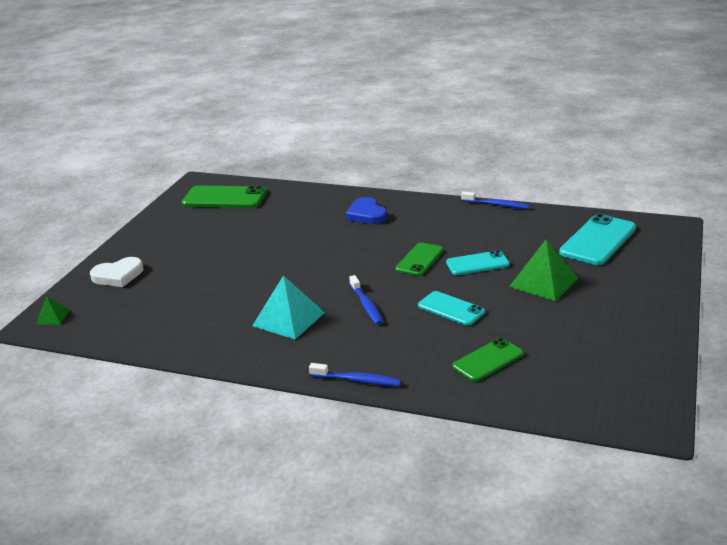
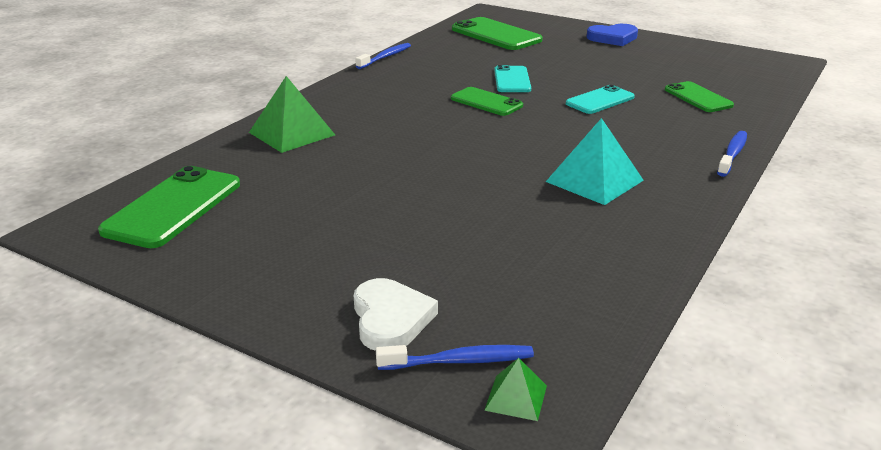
camera: 80 degrees left, 0 degrees up
(366, 214) = (345, 116): blue heart -> blue heart (613, 38)
(366, 305) = (578, 136): blue toothbrush -> blue toothbrush (460, 361)
(543, 282) = (563, 62): green pyramid -> green pyramid (291, 133)
(598, 240) = (496, 35): turquoise phone -> green phone

